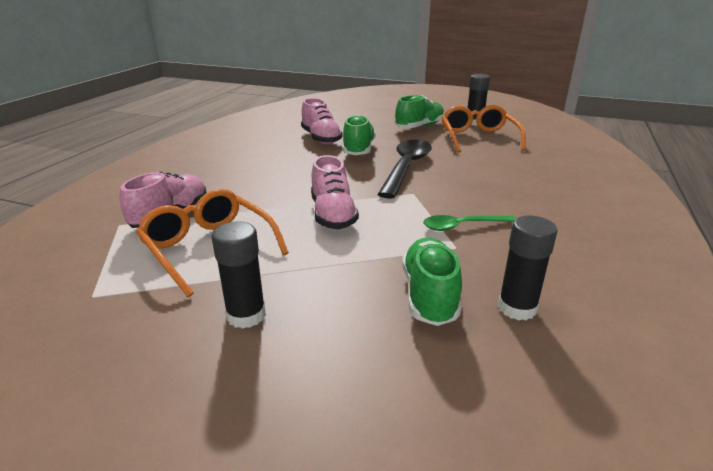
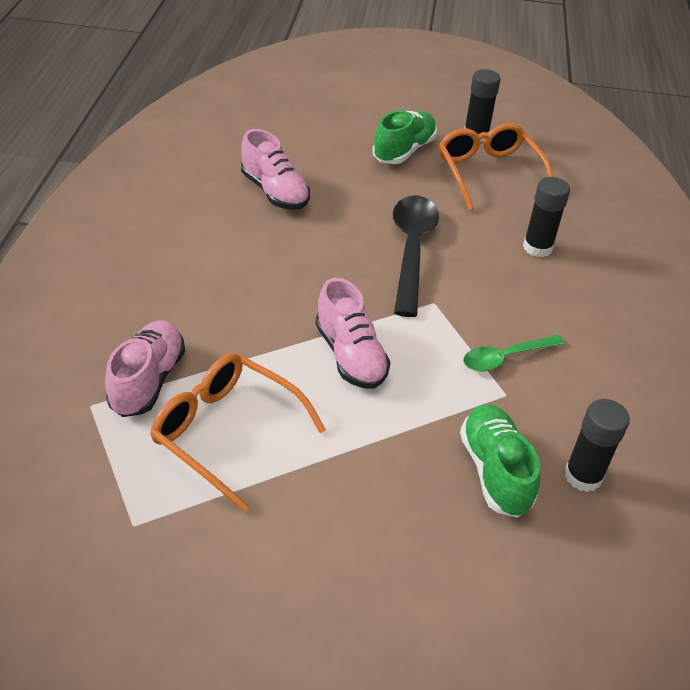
camera: 15 degrees left, 15 degrees up
(246, 315) = (318, 526): black glue stick -> black glue stick (537, 247)
(358, 150) = (337, 215): green shoe -> none

